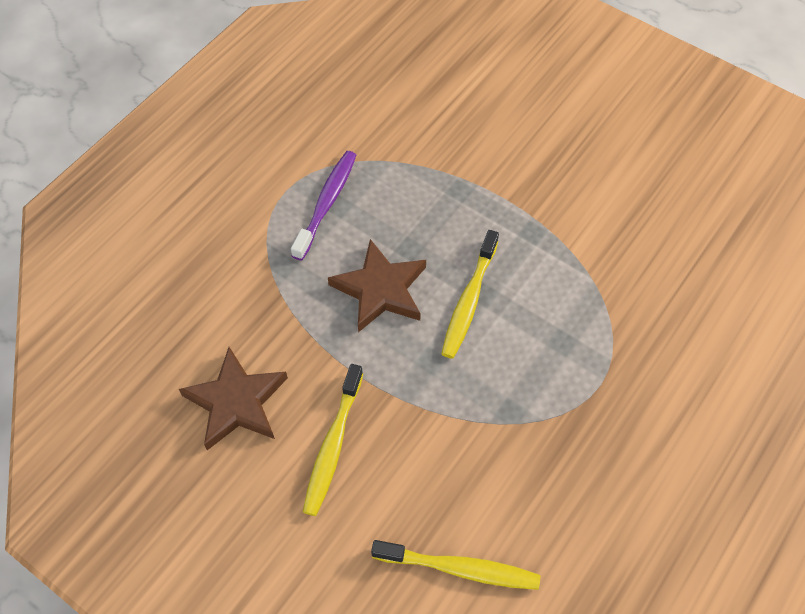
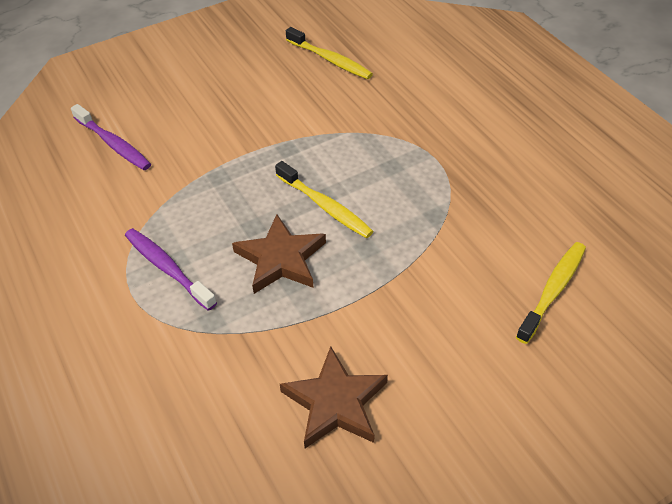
camera: 65 degrees left, 10 degrees down
(332, 446) = (413, 340): yellow toothbrush -> yellow toothbrush (330, 60)
(456, 85) = (113, 144): none -> purple toothbrush

